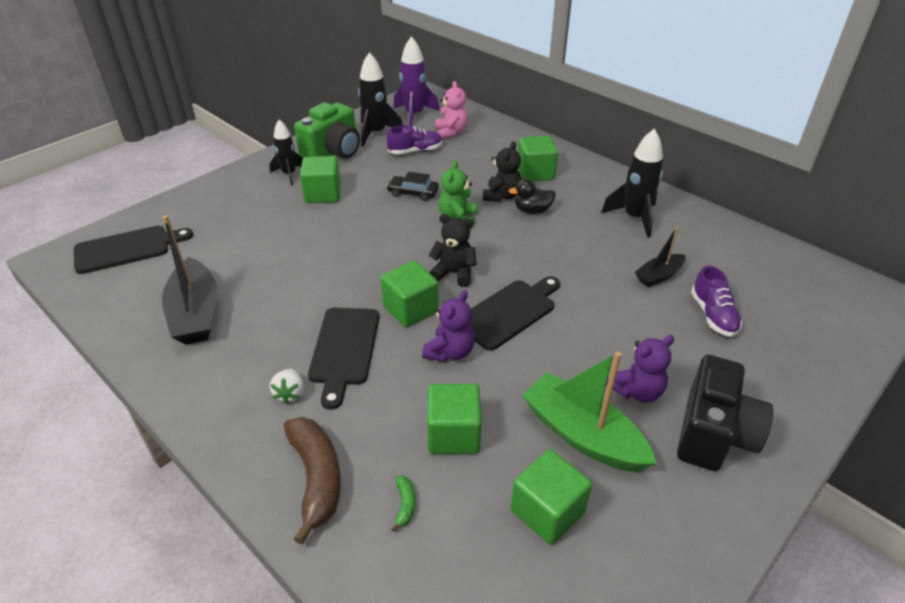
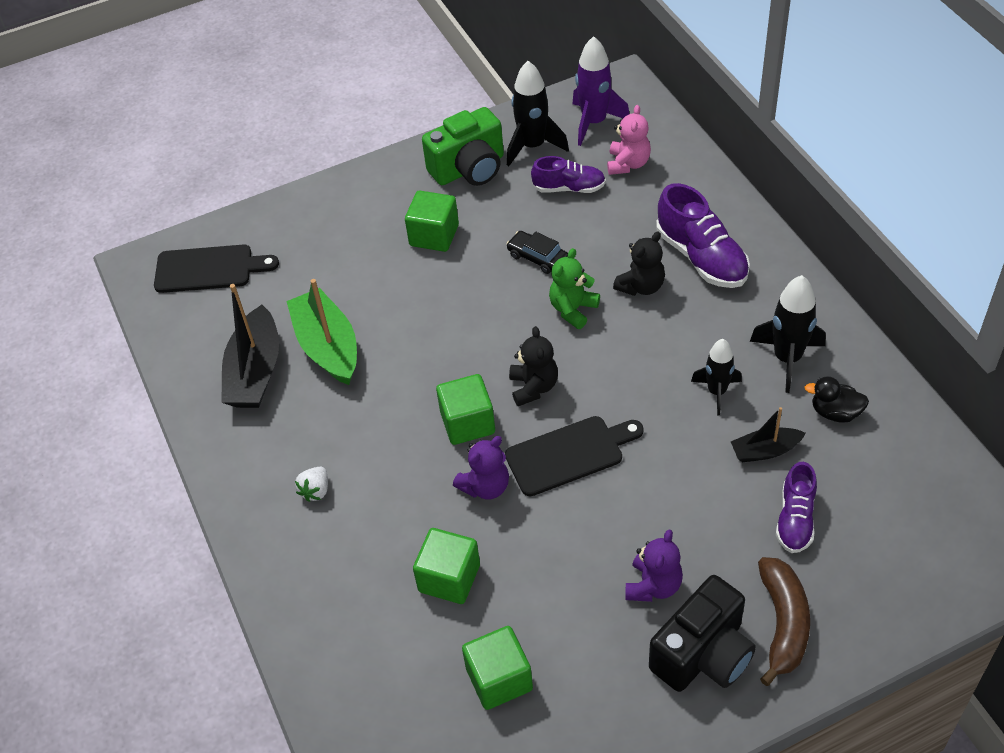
camera: 25 degrees right, 10 degrees up
(289, 174) = (406, 195): black rocket -> black rocket (716, 392)
(317, 478) = (311, 585): brown banana -> brown banana (783, 624)
(344, 350) = (383, 455): black cutting board -> none
(405, 505) = (377, 633): green banana -> none
(454, 273) = (533, 387): black teddy bear -> black teddy bear turned 45 degrees clockwise
(532, 211) = (667, 318): black duck -> black duck (835, 412)
(535, 173) = (701, 257): green cube -> purple shoe
(582, 435) = (571, 616): green boat -> green boat (327, 347)
(637, 391) = (653, 586): purple teddy bear -> purple teddy bear turned 60 degrees counterclockwise

